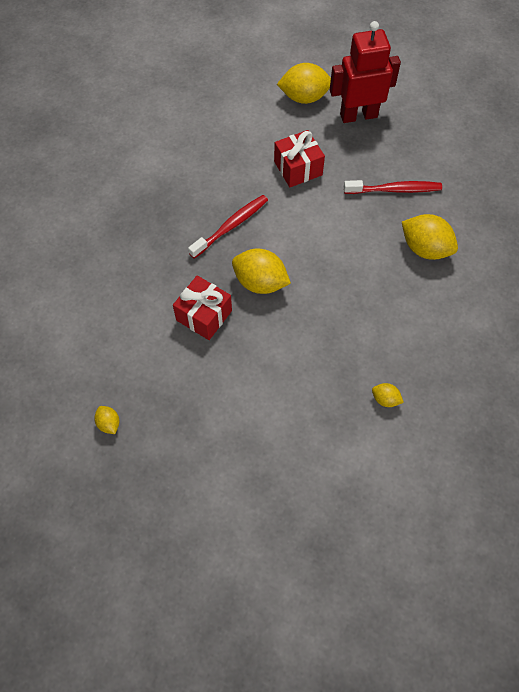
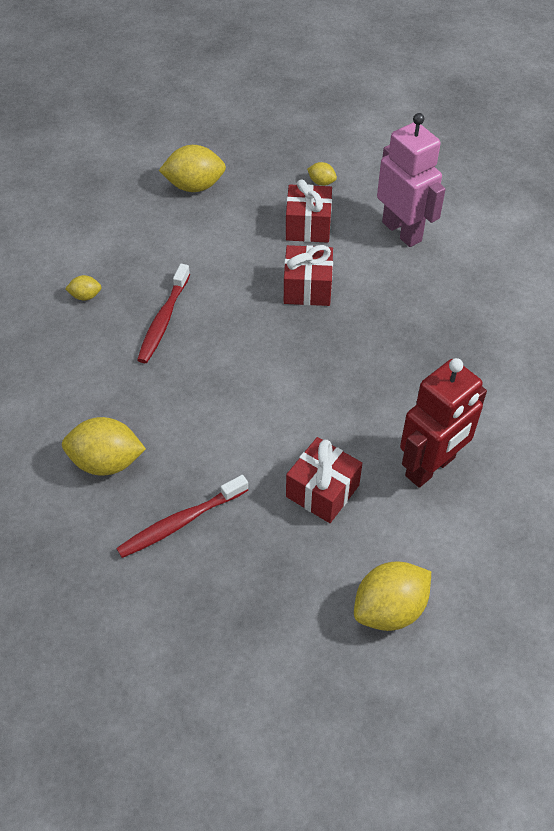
camera: 150 degrees right, 10 degrees down
(88, 331) = (402, 231): none -> pink robot
(158, 378) = (308, 226): none -> red gift
(231, 226) = (349, 382): red toothbrush -> red toothbrush (164, 320)
(260, 282) = (274, 341): yellow lemon -> yellow lemon (194, 186)
(358, 115) = (292, 618): red robot -> red robot (430, 467)

